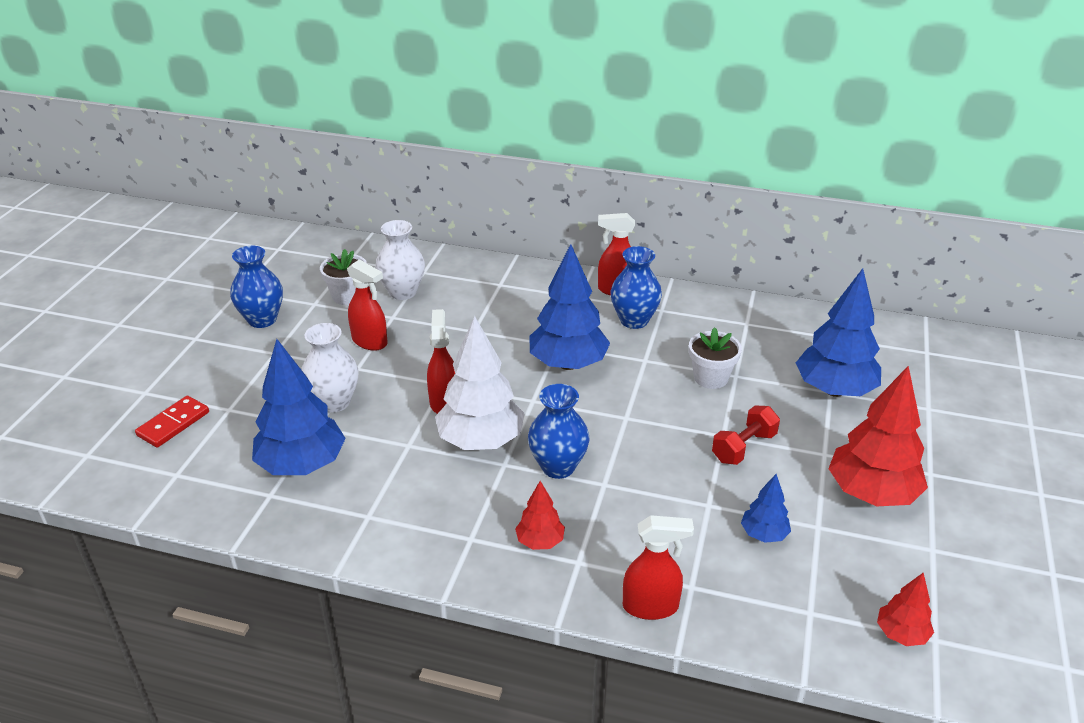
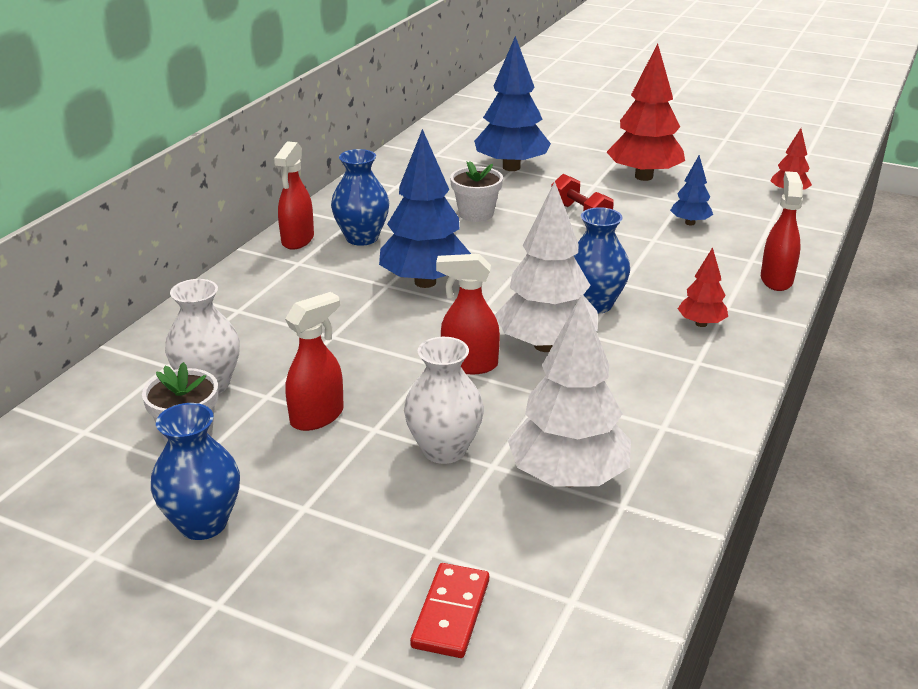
camera: 80 degrees left, 5 degrees down
(173, 424) = (451, 613): red domino -> red domino turned 60 degrees clockwise
(302, 465) = (568, 477): blue tree -> white tree

